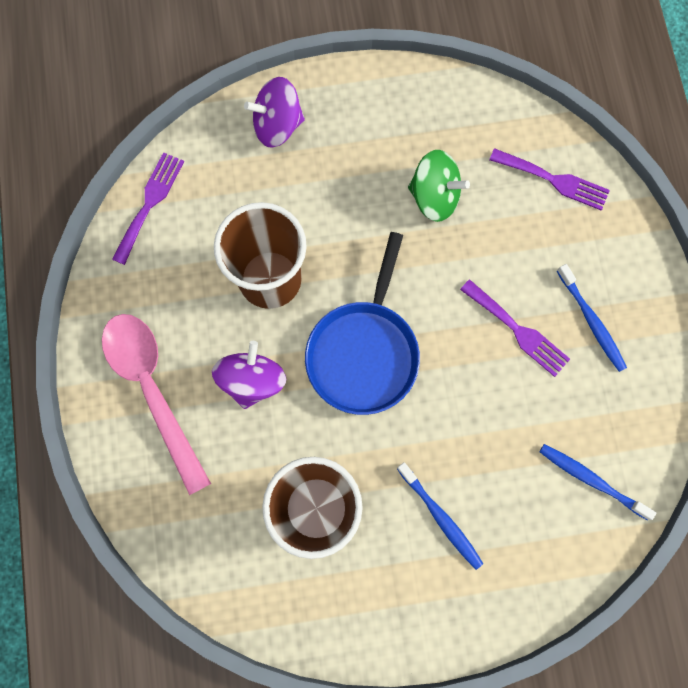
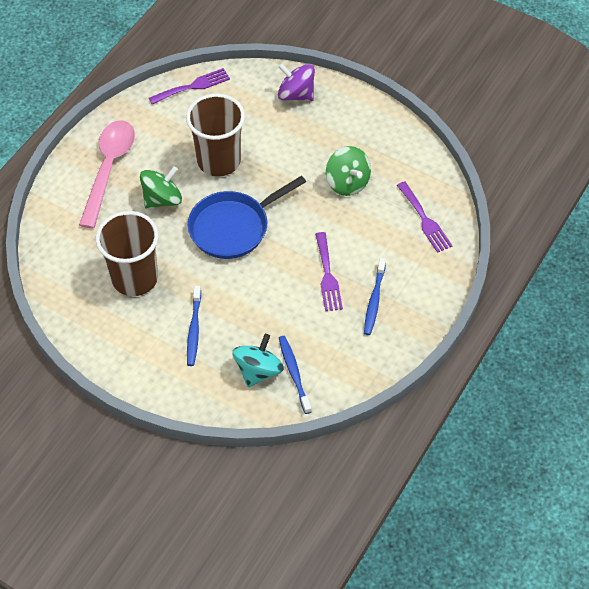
camera: 40 degrees right, 20 degrees down
(252, 380) = (162, 199): purple spinning top -> green spinning top
(553, 509) = (258, 370): none -> turquoise spinning top

